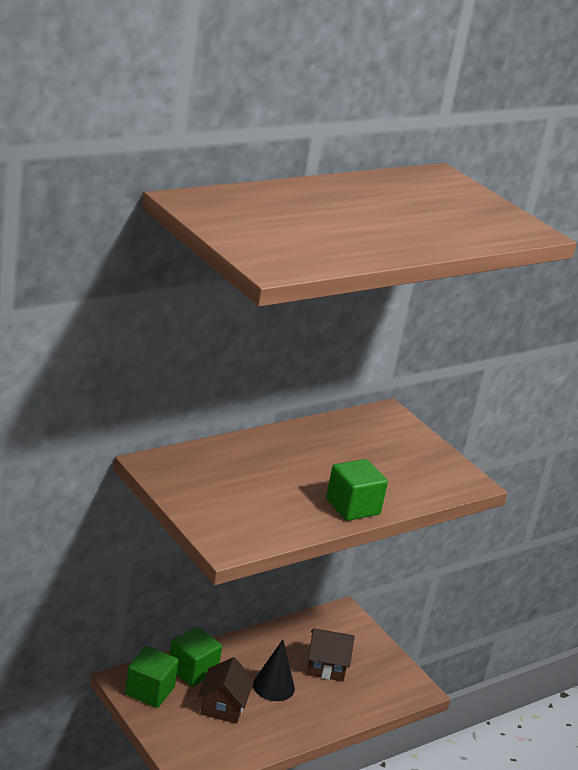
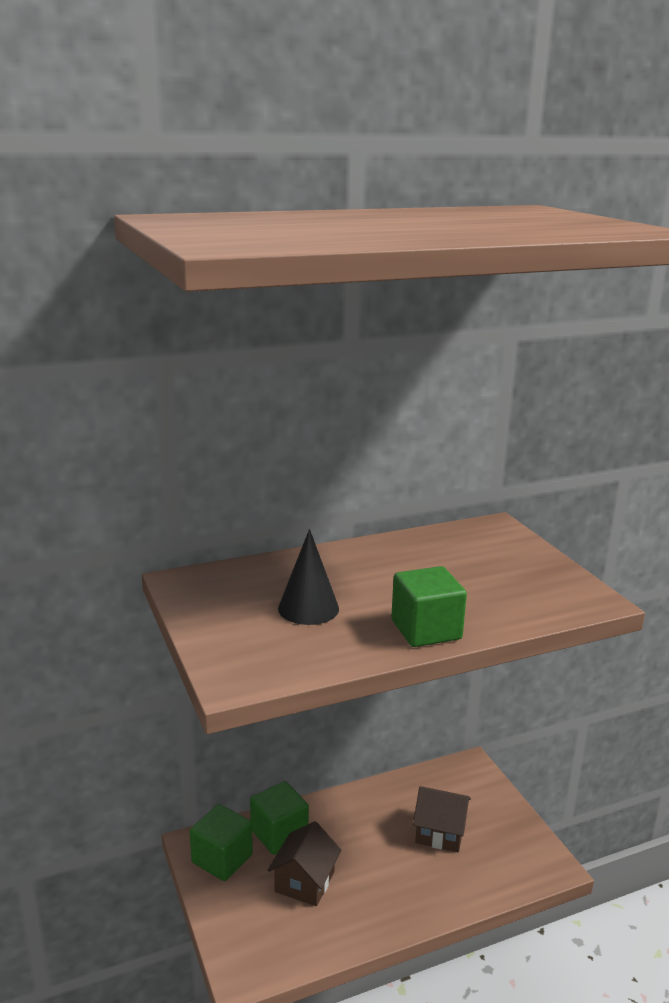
camera: 15 degrees right, 5 degrees down
(273, 686) = (372, 856): black cone -> black cone (308, 608)

